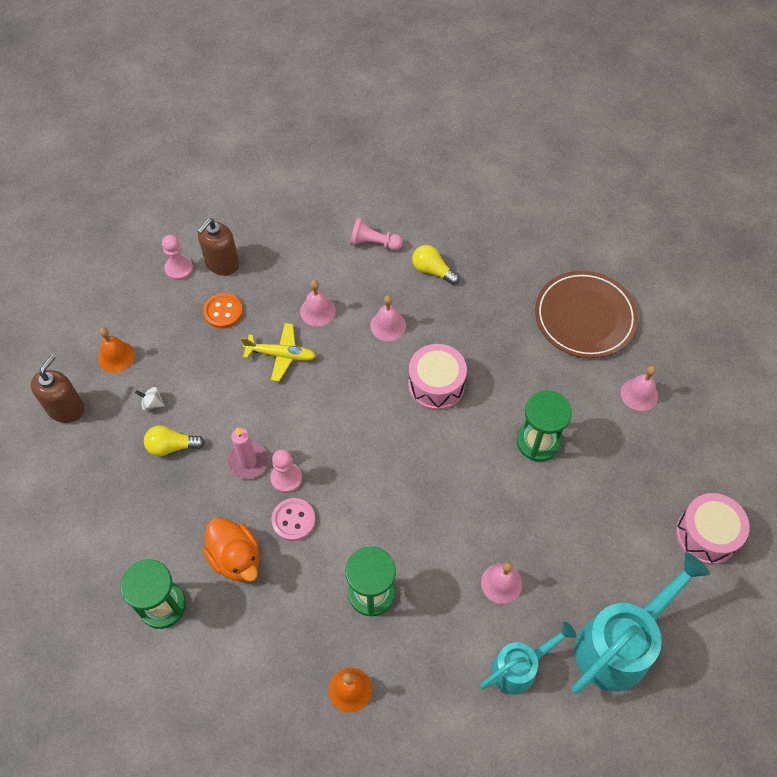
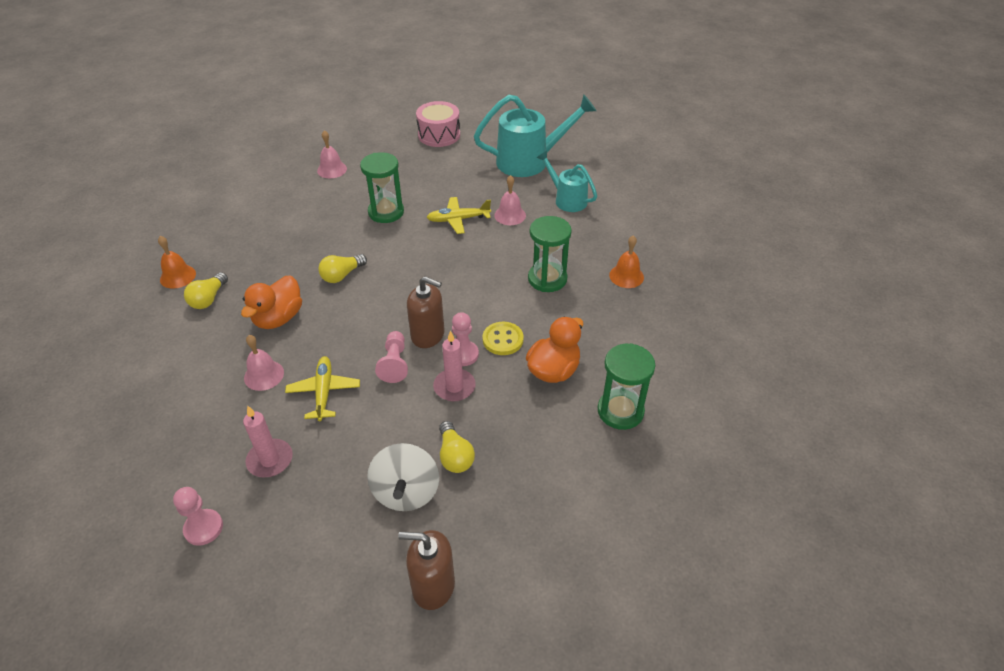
camera: 105 degrees left, 15 degrees down
(116, 356) = (347, 554): orange bell -> orange bell (178, 276)
(152, 403) = (406, 492): white spinning top -> white spinning top, size x2.27
(222, 263) = (195, 482): brown soap dispenser -> brown soap dispenser (428, 335)
(223, 312) = (270, 460): orange button -> pink candle
(293, 520) = (503, 340): pink button -> yellow button
(374, 243) = (170, 349): pink pawn -> pink pawn (394, 363)
(388, 325) = (278, 318): pink bell -> orange duck
(436, 385) = (342, 275): pink drum -> yellow light bulb
(506, 520) = (458, 219): none -> yellow plane
(584, 317) = (260, 202): brown plate -> none
(620, 644) = (530, 161): turquoise watering can -> turquoise watering can turned 135 degrees clockwise

